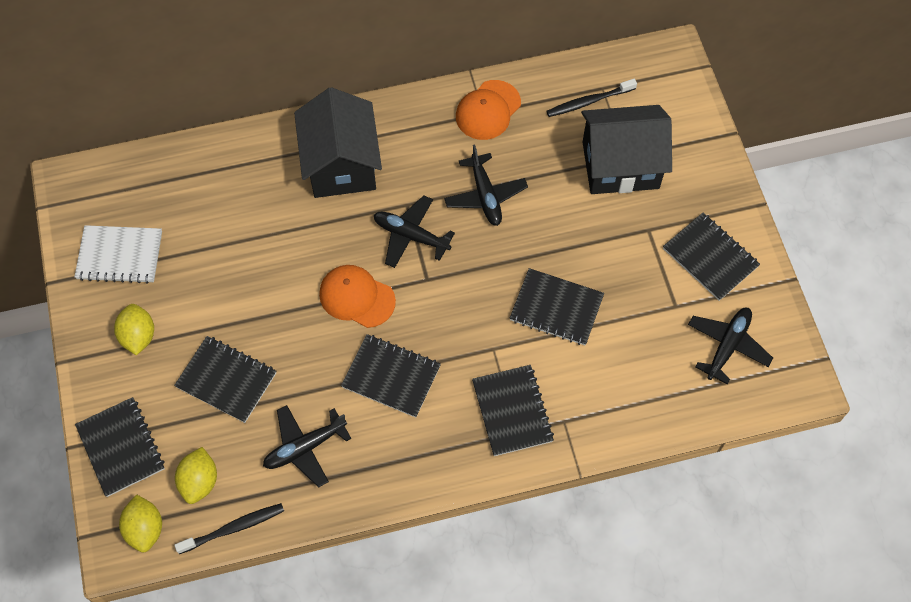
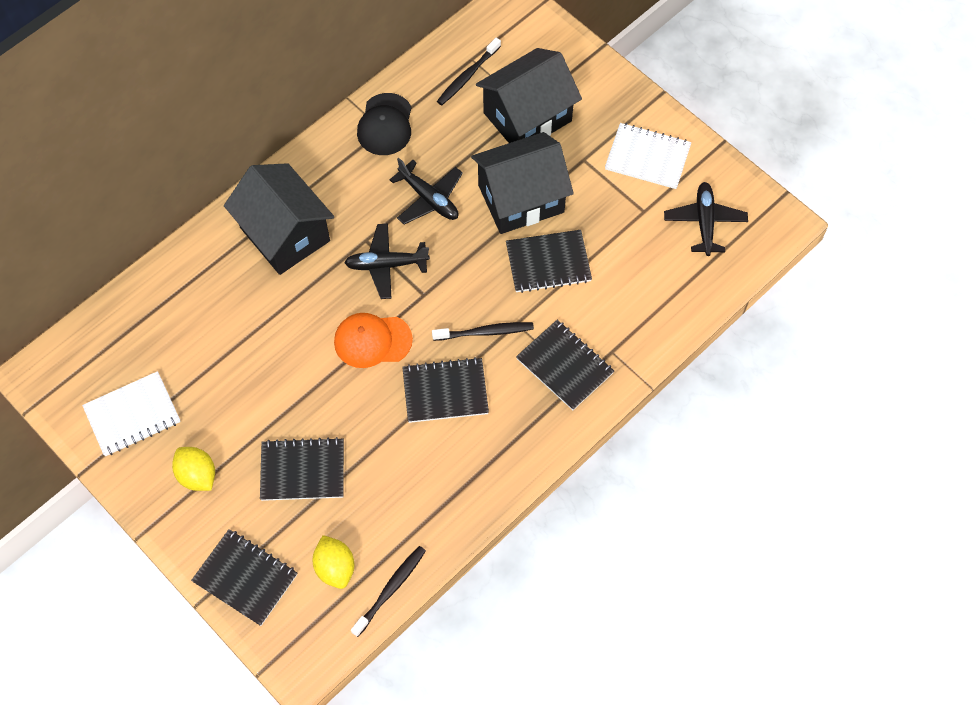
camera: 30 degrees left, 0 degrees up
(145, 529) = (313, 633): yellow lemon -> none
(305, 447) = (409, 489): black plane -> none
(460, 342) = (485, 332): none -> black toothbrush
(488, 110) = (385, 125): orange cap -> black cap
(568, 237) = (521, 198): none -> black house
(710, 257) = (647, 157): black notebook -> white notebook

